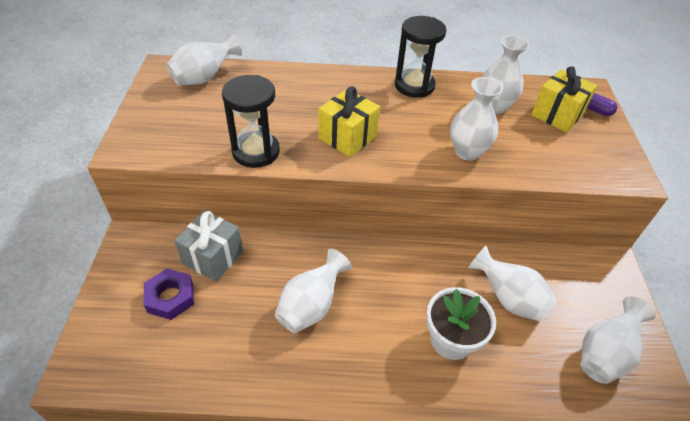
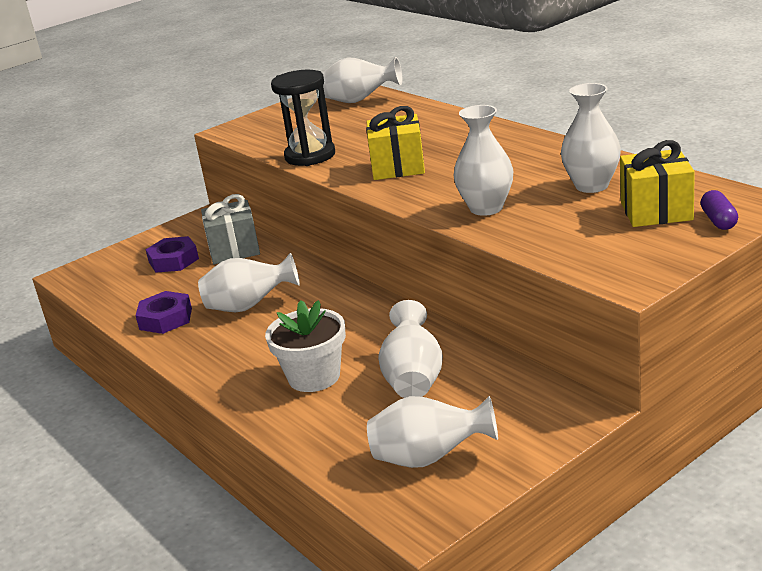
camera: 55 degrees right, 20 degrees down
(258, 362) = (166, 319): none -> purple nut
(414, 86) = (538, 148): black hourglass -> none

